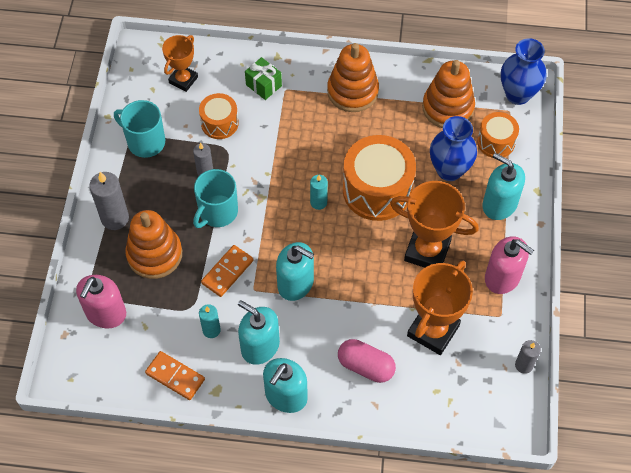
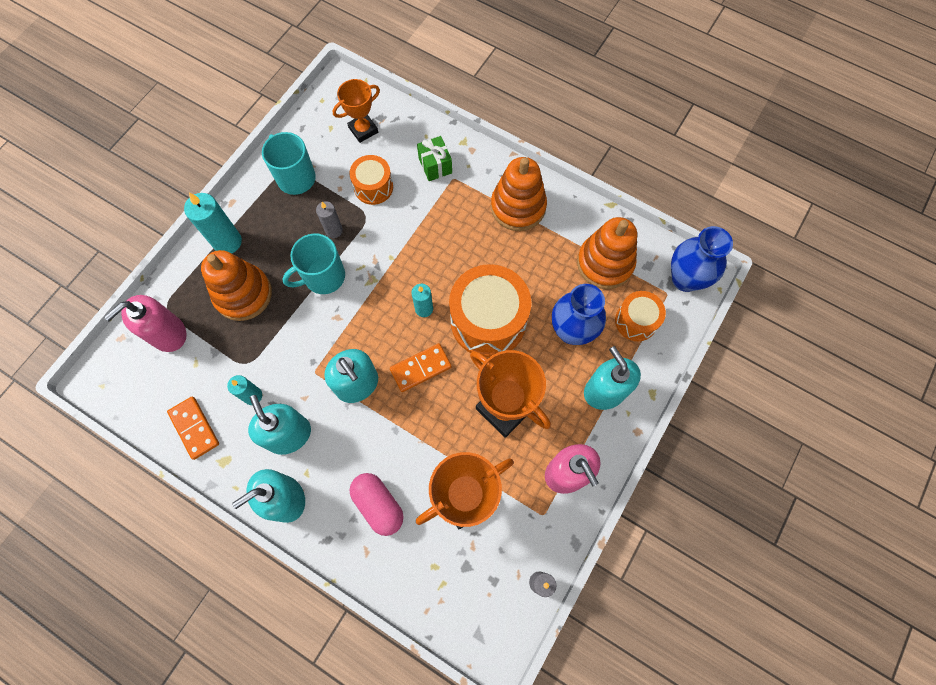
camera: 25 degrees right, 10 degrees up
(115, 218) = (227, 242): grey candle -> turquoise candle
(227, 272) = (299, 342): orange domino -> orange domino (420, 368)

